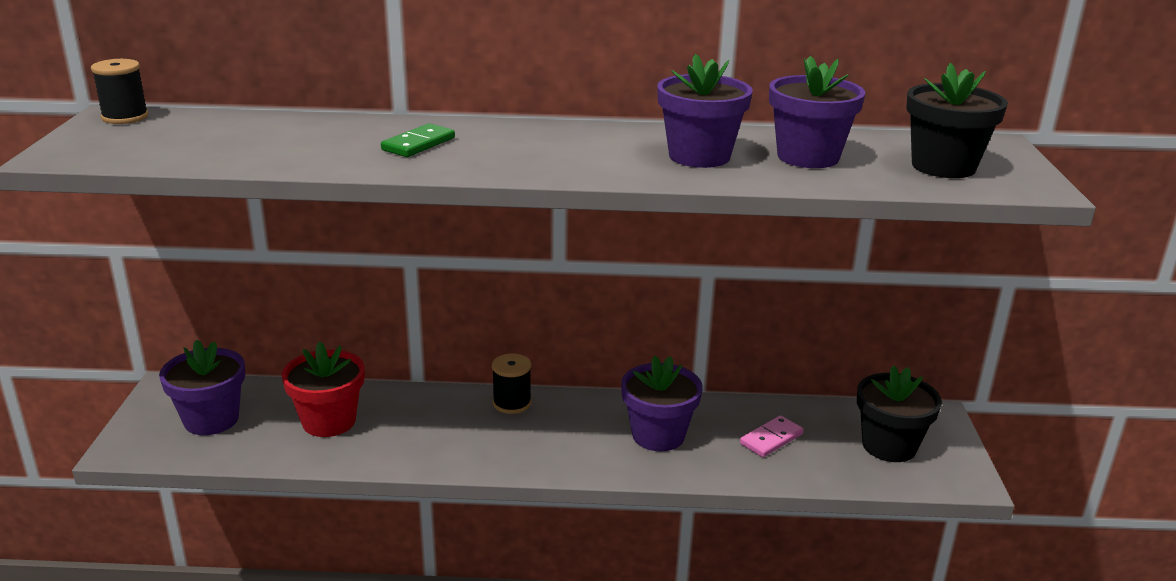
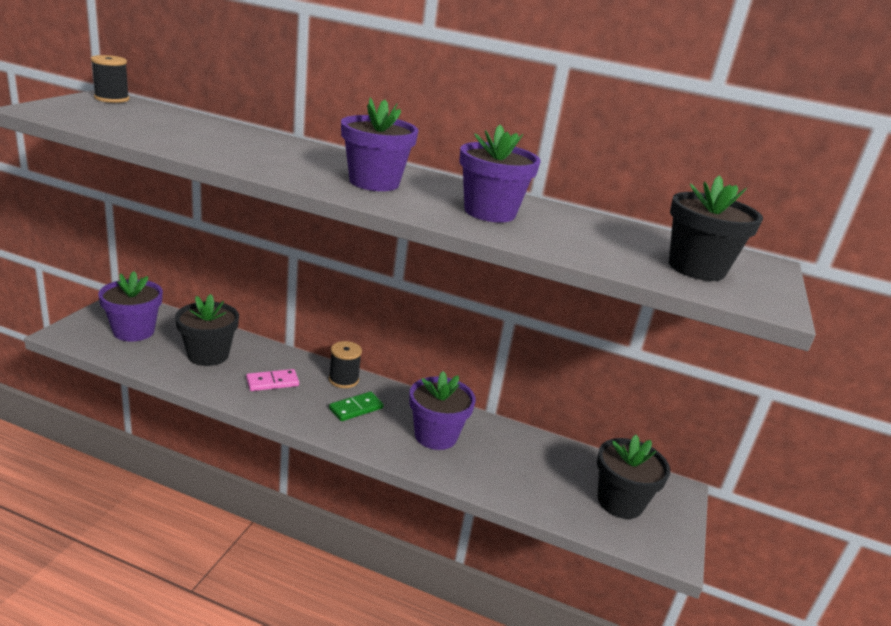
camera: 15 degrees right, 0 degrees up
(329, 421) = (208, 355): red flower pot -> black flower pot
(418, 144) = (284, 156): green domino -> green domino (356, 408)
(771, 439) = (524, 466): pink domino -> pink domino (272, 382)
(808, 157) = (581, 233): purple flower pot -> purple flower pot (374, 182)

